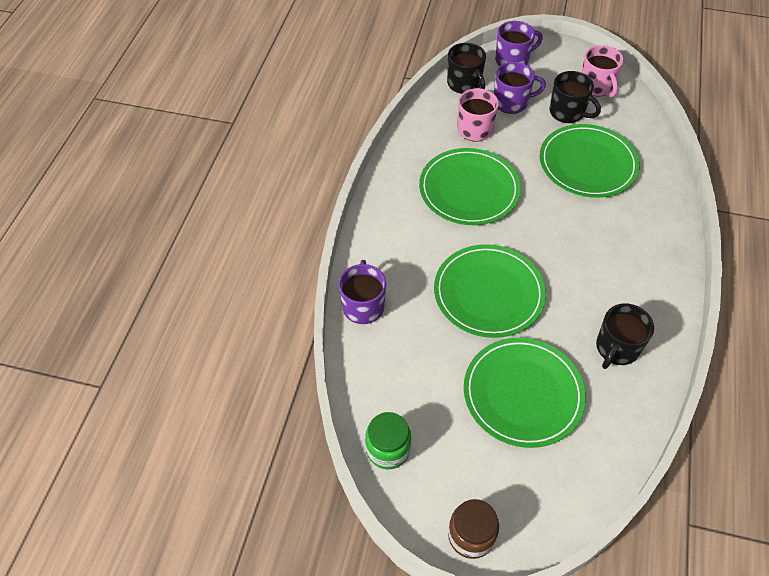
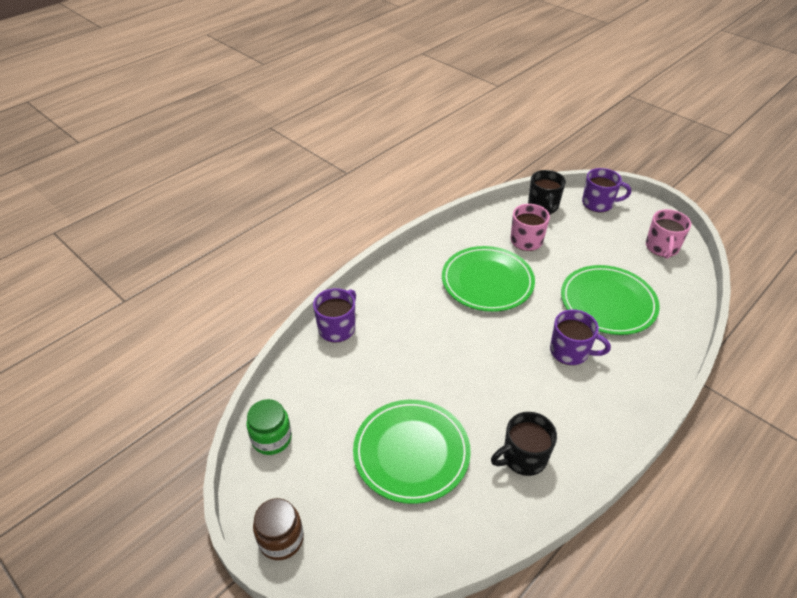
camera: 30 degrees right, 10 degrees down
(488, 293) = (443, 363): green plate -> none
(511, 102) = (574, 233): purple mug -> purple mug (570, 352)
(568, 112) = (619, 258): black mug -> none

